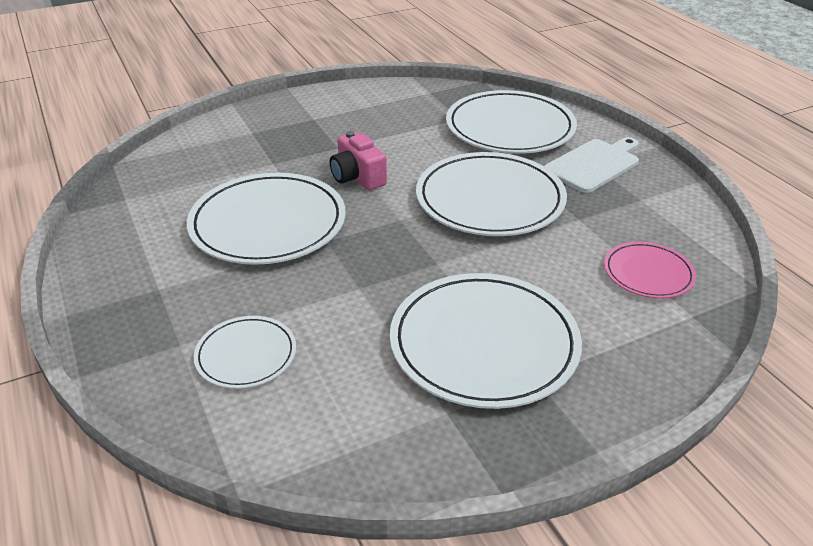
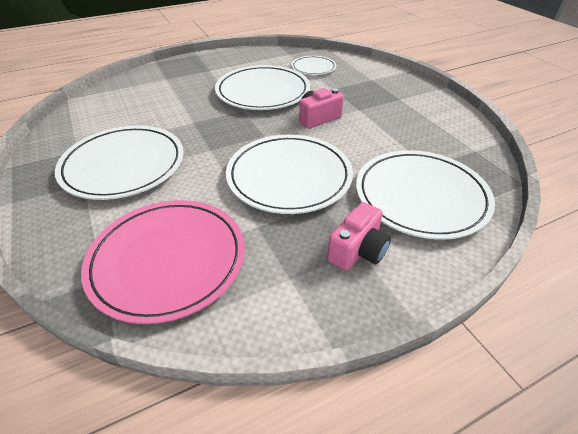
camera: 90 degrees right, 5 degrees up
(246, 355) = (151, 94): white plate -> white plate (313, 68)
(594, 164) = (358, 251): white cutting board -> pink camera
(648, 273) = (167, 260): pink plate -> pink plate, size x1.91

